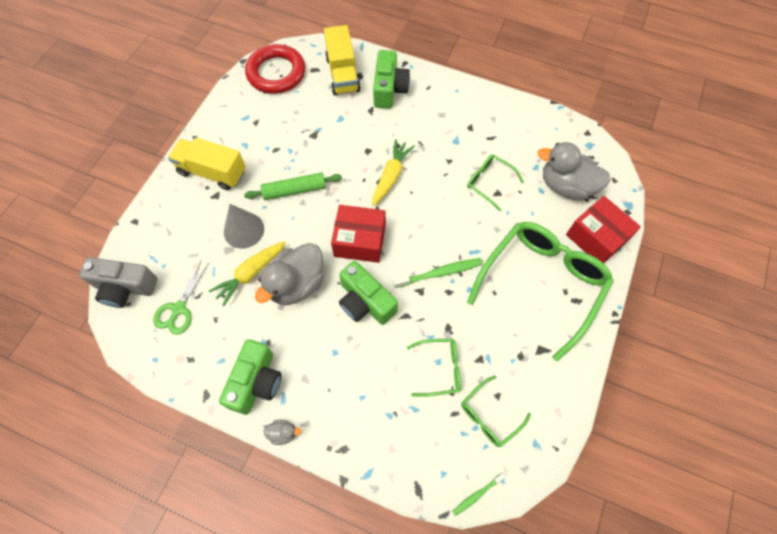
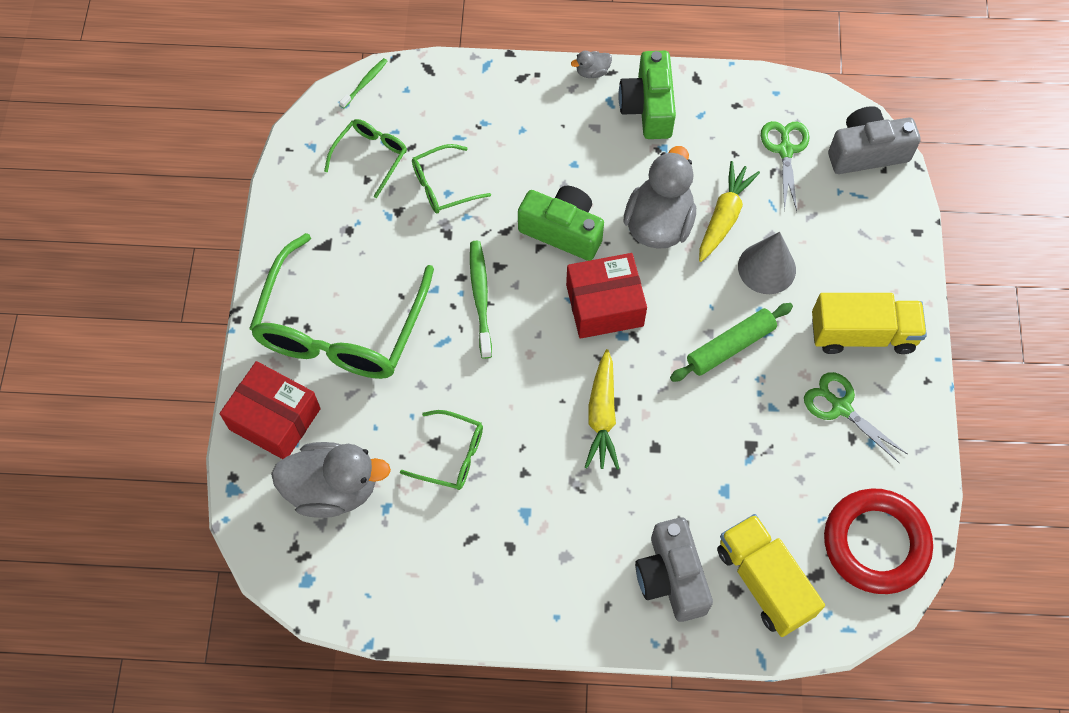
camera: 160 degrees right, 0 degrees up
(251, 138) = (841, 407): none -> green scissors
(389, 89) = (671, 577): green camera -> grey camera
(440, 273) = (480, 297): green toothbrush -> green toothbrush turned 120 degrees clockwise

